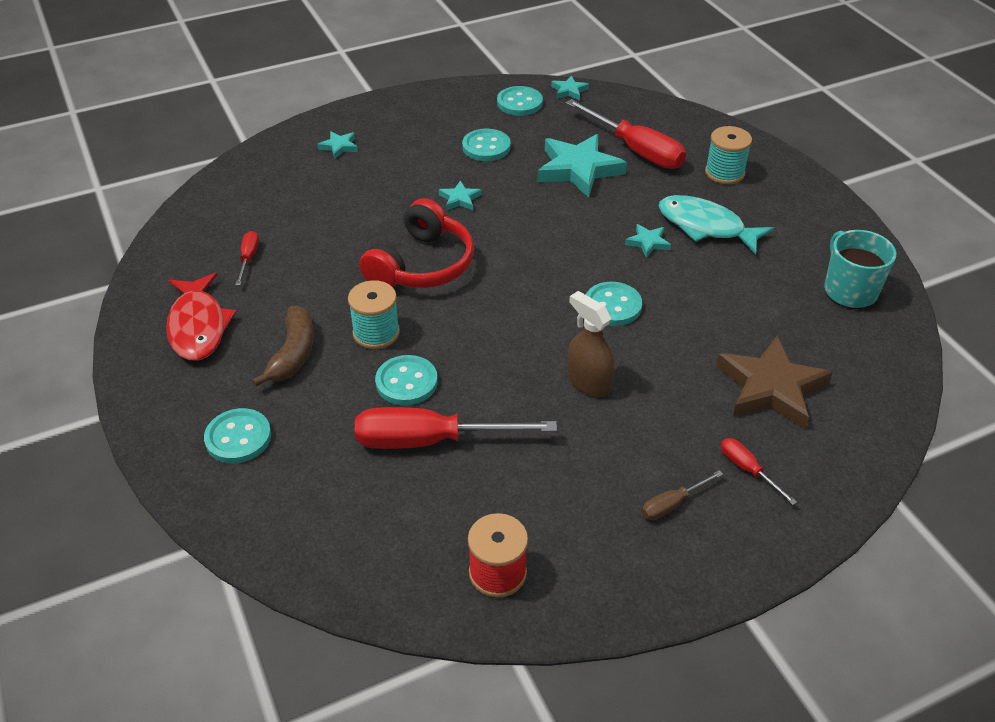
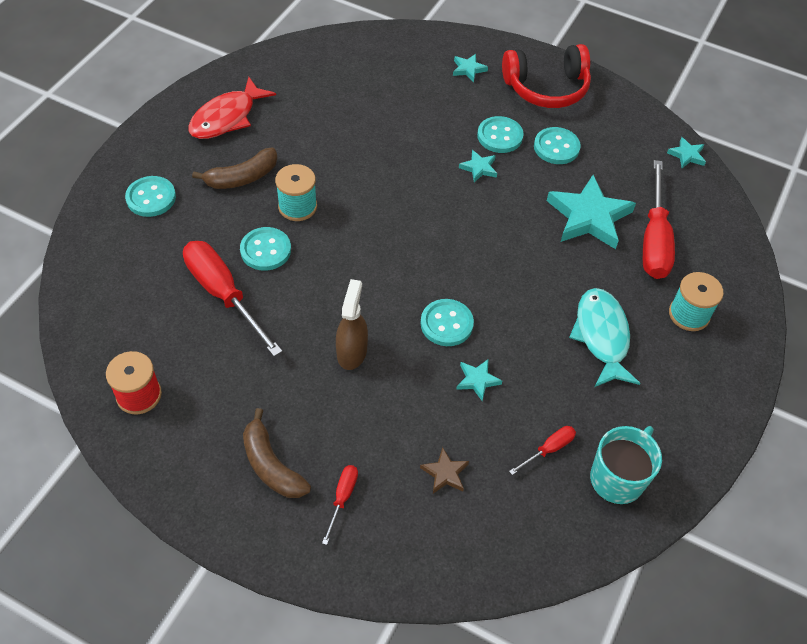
camera: 50 degrees right, 10 degrees up
(248, 258) = (309, 99): red screwdriver -> red screwdriver (548, 449)
(422, 265) = (386, 190): red headphones -> red headphones (546, 88)
(519, 103) = (634, 135): turquoise button -> turquoise button (499, 136)
(648, 242) = (542, 308): turquoise star -> turquoise star (477, 380)
(672, 504) = (271, 465): brown screwdriver -> brown banana
(771, 388) = (445, 473): brown star -> brown star, size x0.47

